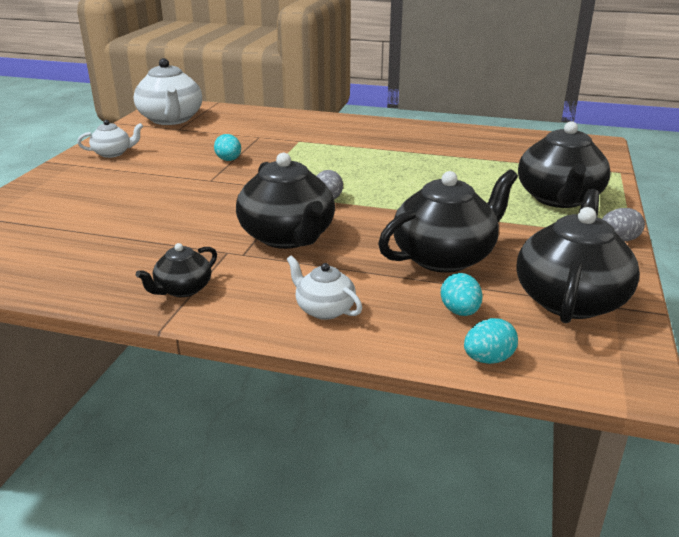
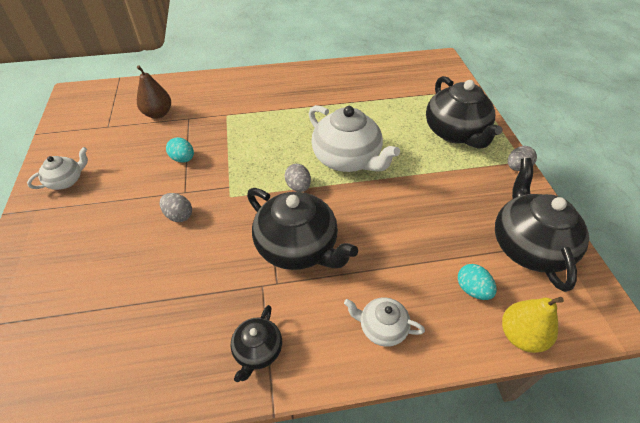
camera: 25 degrees left, 20 degrees up
(171, 119) = (91, 114): white teapot -> white teapot (347, 159)
(191, 193) = (179, 215): none -> grey egg
(232, 129) = (158, 114): none -> brown pear
(445, 257) = (425, 229): black teapot -> none
(488, 359) = (521, 335): turquoise egg -> yellow pear

